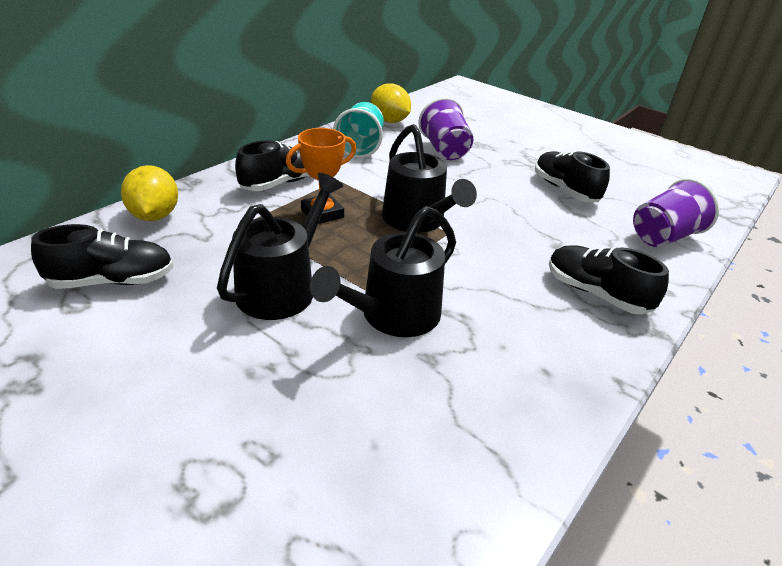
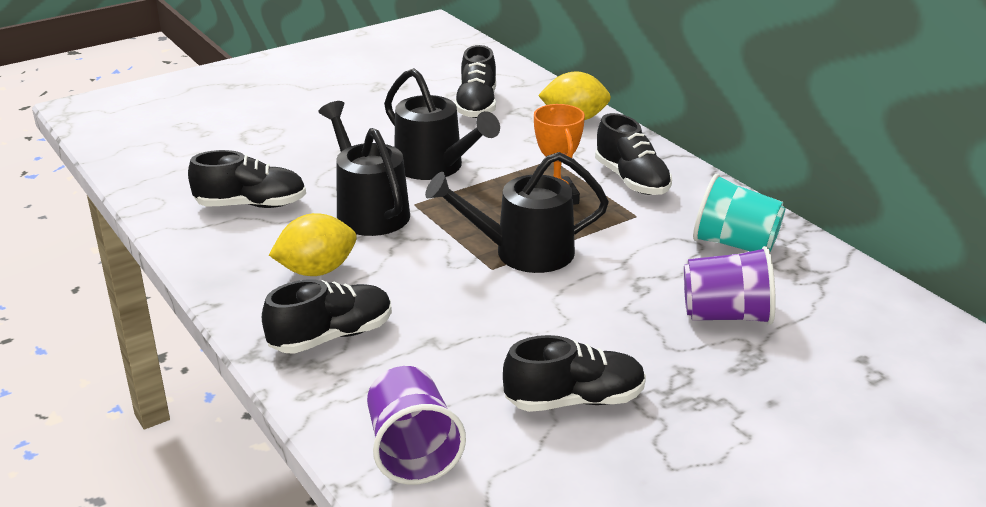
camera: 110 degrees right, 5 degrees down
(389, 121) = (842, 284): yellow lemon -> yellow lemon (316, 270)
(424, 419) = (251, 205): none -> black shoe

